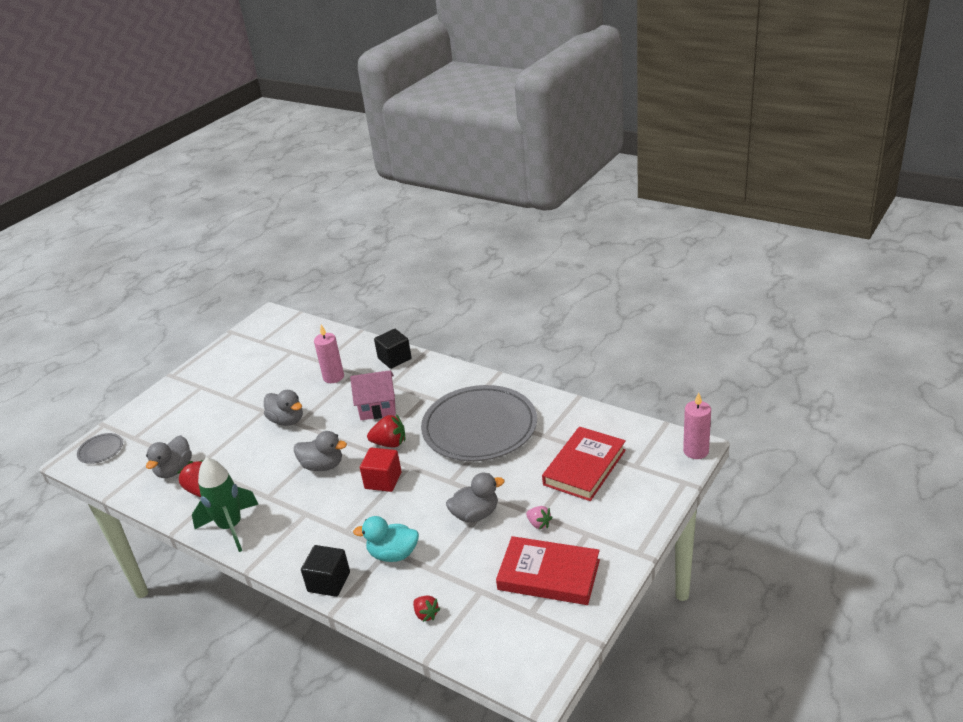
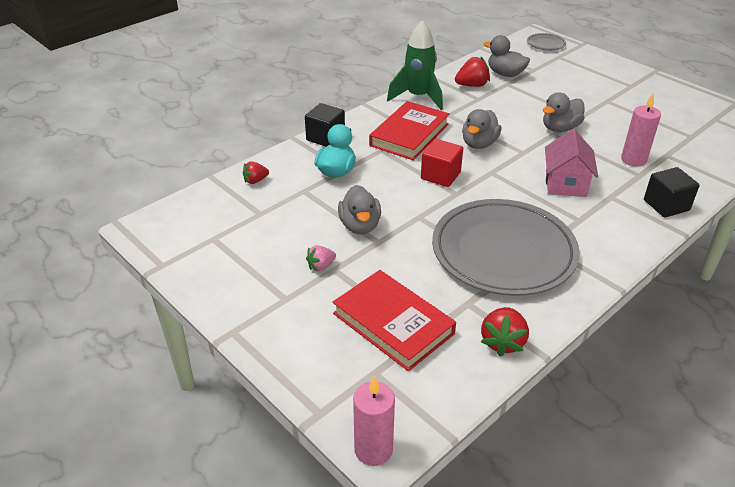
camera: 100 degrees right, 5 degrees up
(390, 443) = (498, 185): red strawberry -> red strawberry (502, 342)
(549, 575) = (249, 258): red book -> red book (409, 135)

